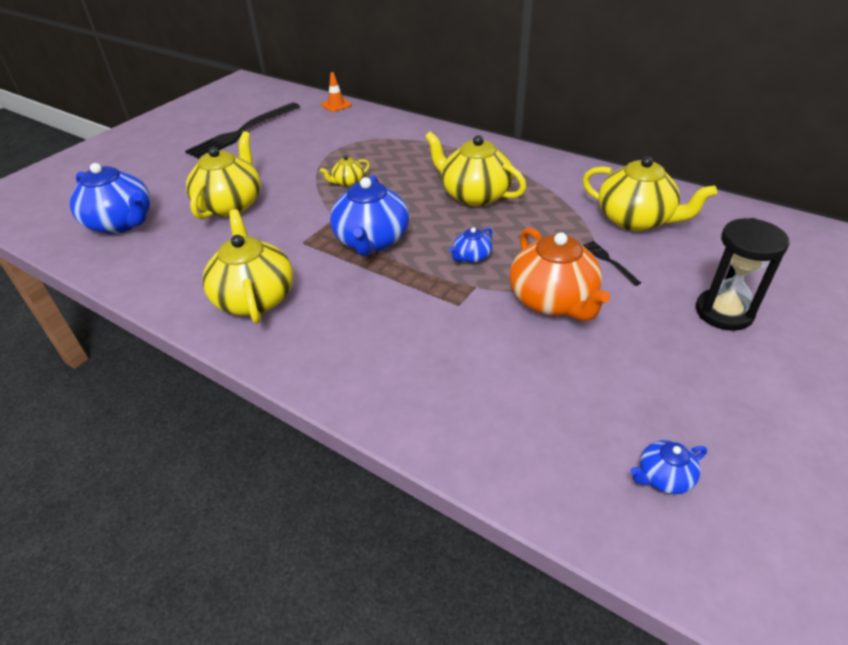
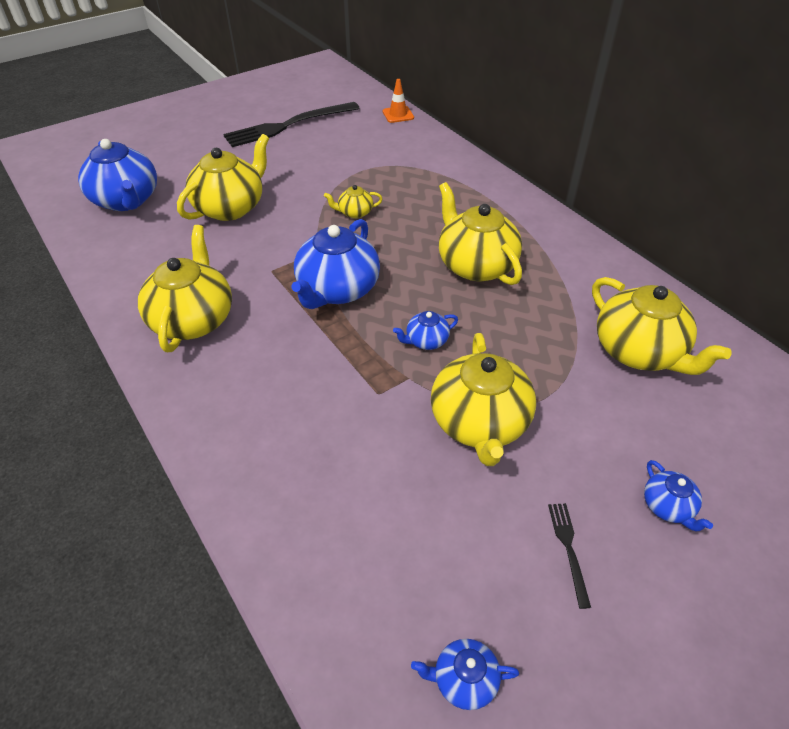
camera: 20 degrees right, 5 degrees up
(553, 301) = (479, 423): orange teapot -> yellow teapot
(609, 261) = (574, 395): black fork -> black fork (569, 549)
(724, 312) = (668, 507): black hourglass -> blue teapot

